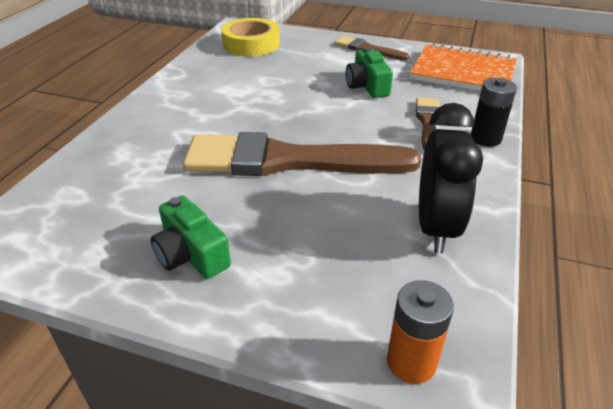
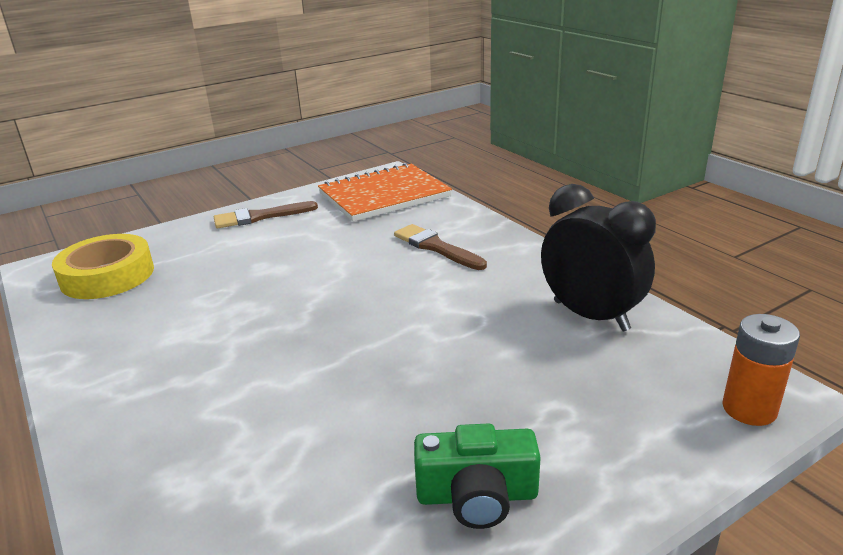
camera: 50 degrees left, 10 degrees down
(288, 161) = (388, 352): brown brush -> none
(367, 86) = (326, 247): green camera -> none
(485, 138) = (497, 234): black battery -> none

